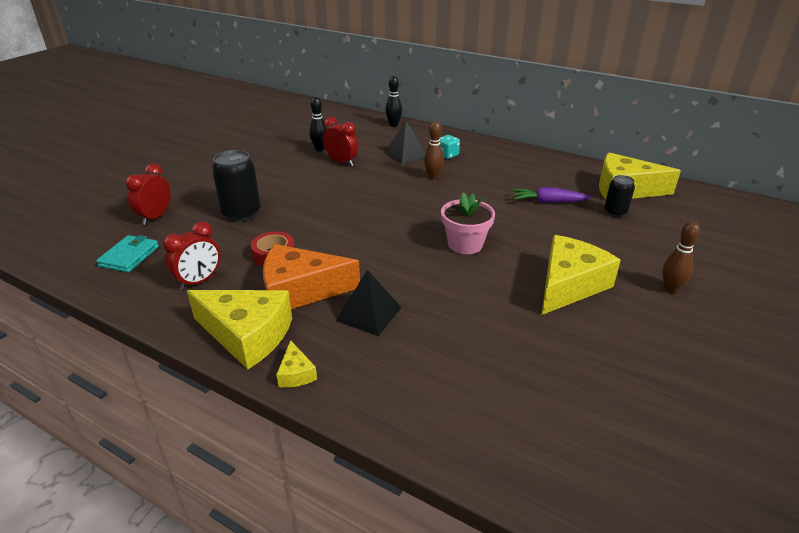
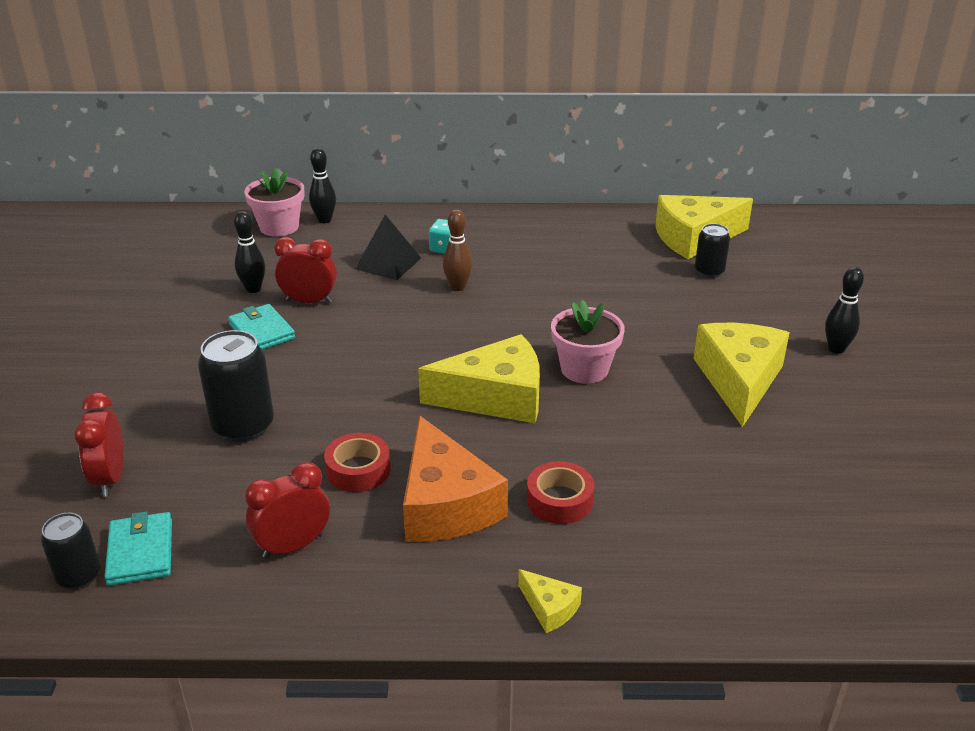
camera: 30 degrees left, 0 degrees up
(92, 257) = (79, 576): none -> black can
(199, 281) = (293, 546): red clock -> red clock turned 135 degrees counterclockwise
(247, 335) = (440, 589): yellow cheese -> yellow cheese (496, 397)
(300, 290) = (445, 504): orange cheese -> orange cheese turned 75 degrees counterclockwise
(301, 170) = (262, 331): none -> turquoise wallet
(365, 123) = (279, 227): none -> pink flower pot
(369, 314) = (559, 500): black pyramid -> red tape
(548, 202) = (627, 280): purple carrot -> none
(670, 289) = (836, 349): brown bowling pin -> black bowling pin

